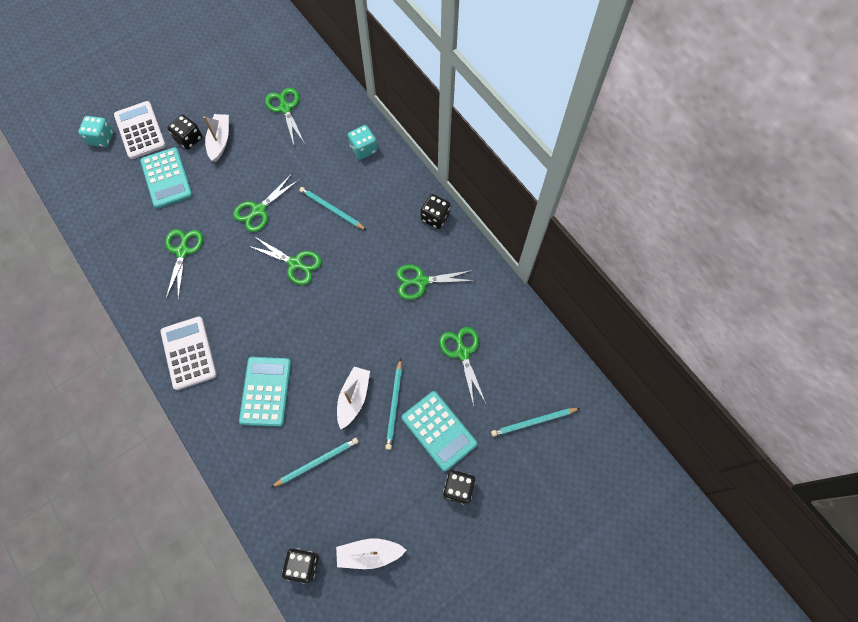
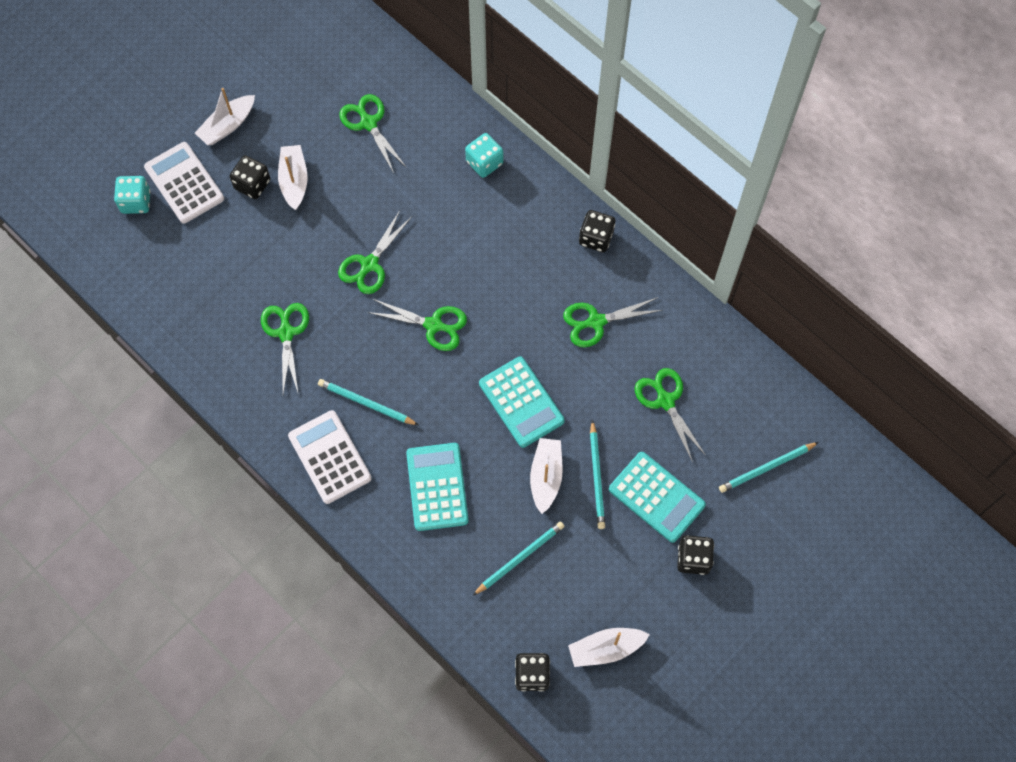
camera: 10 degrees left, 0 degrees up
(166, 178) = (238, 241): turquoise calculator -> turquoise calculator (521, 402)
(183, 95) = (227, 125): none -> white boat
(331, 209) = (462, 249): turquoise pencil -> turquoise pencil (366, 403)

